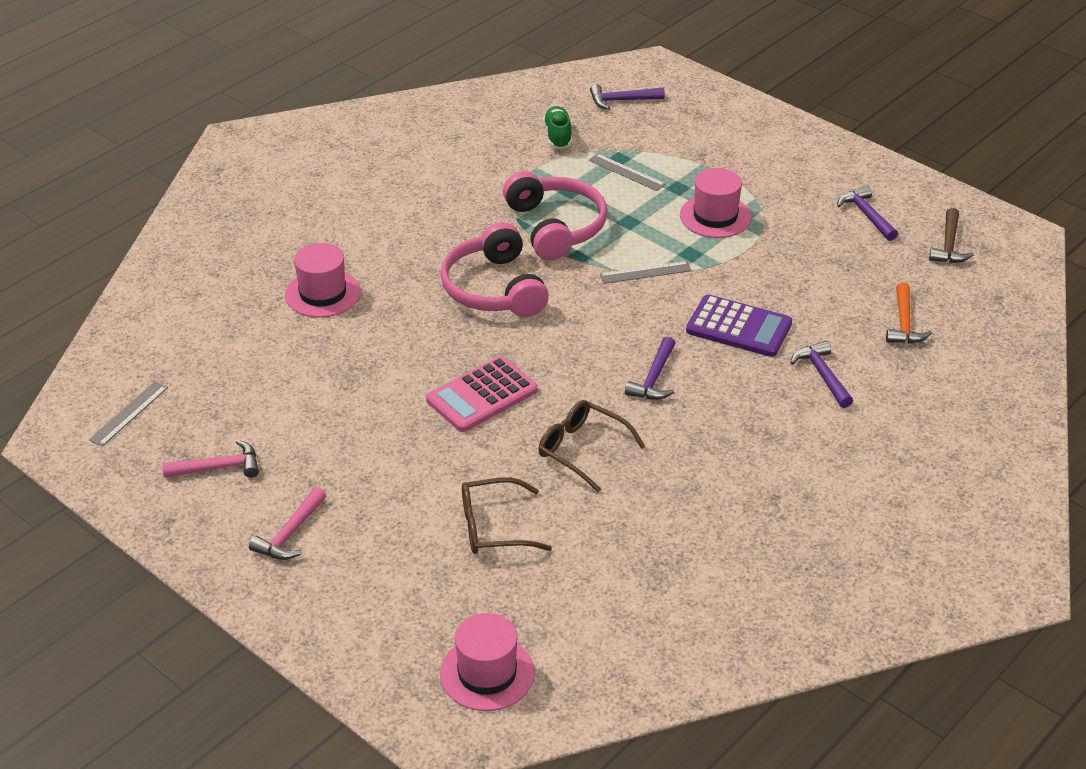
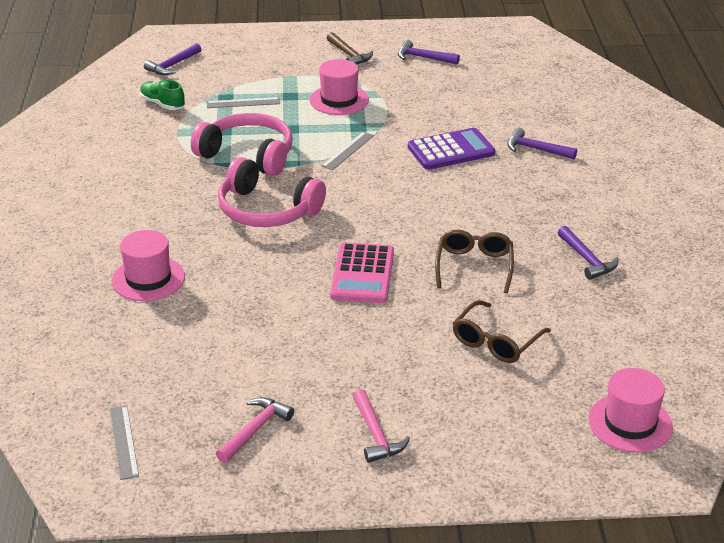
camera: 45 degrees left, 5 degrees down
(582, 450) = (474, 266): brown glasses -> brown glasses turned 105 degrees clockwise
(654, 378) = (449, 203): purple hammer -> purple hammer (587, 259)
(904, 323) = (533, 101): orange hammer -> none
(949, 245) = (490, 51): brown hammer -> brown hammer (349, 55)

